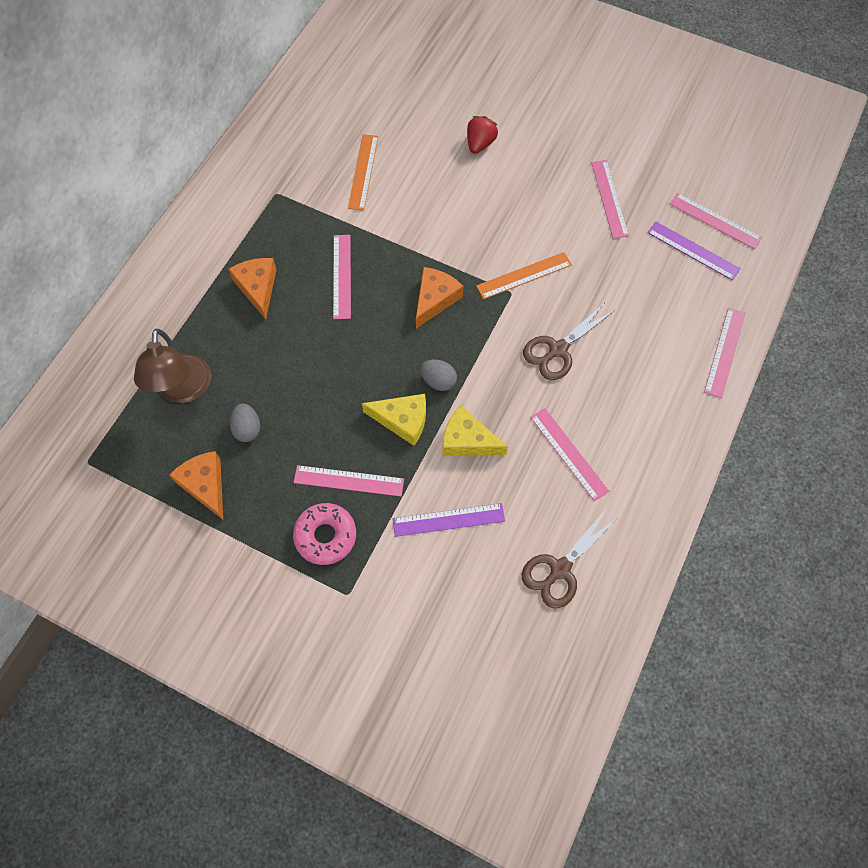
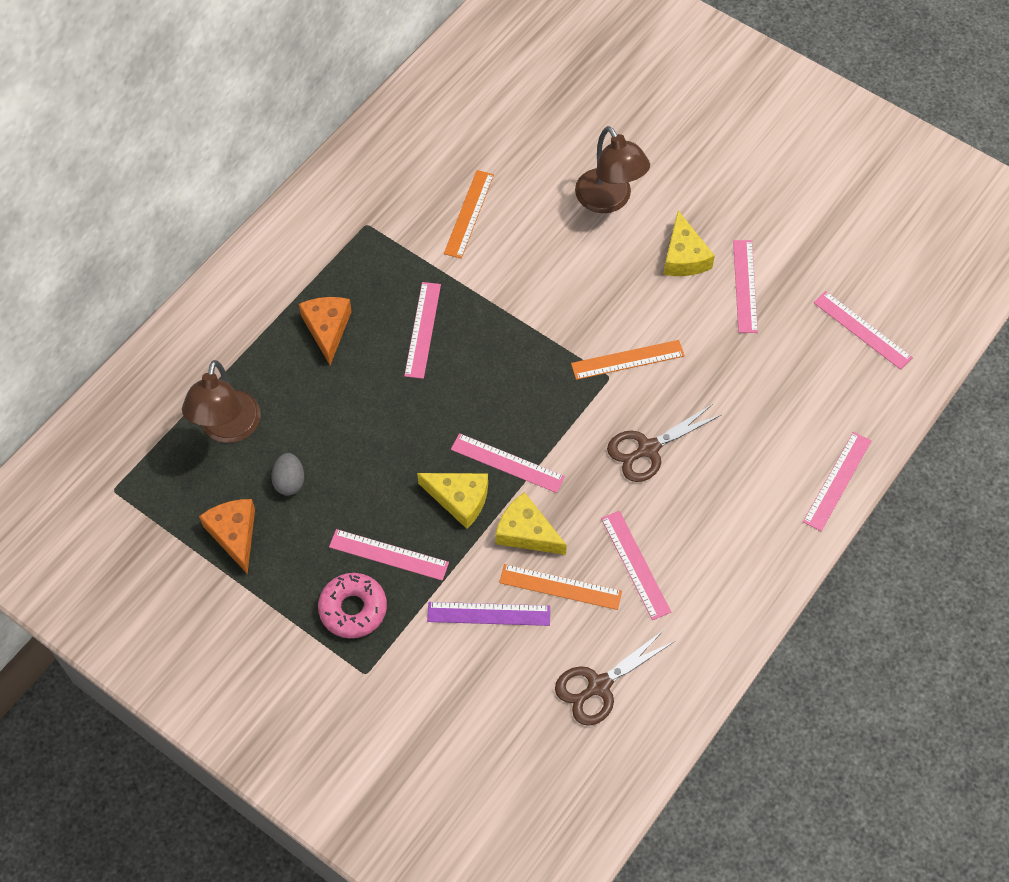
camera: 10 degrees right, 5 degrees down
(435, 299) = (521, 372): orange cheese -> none
(438, 381) = (507, 463): grey egg -> pink ruler
(480, 144) = (609, 200): red strawberry -> brown lamp
(507, 484) = (560, 586): none -> orange ruler
(553, 181) = (684, 256): none -> yellow cheese
(693, 251) = (828, 360): purple ruler -> none

